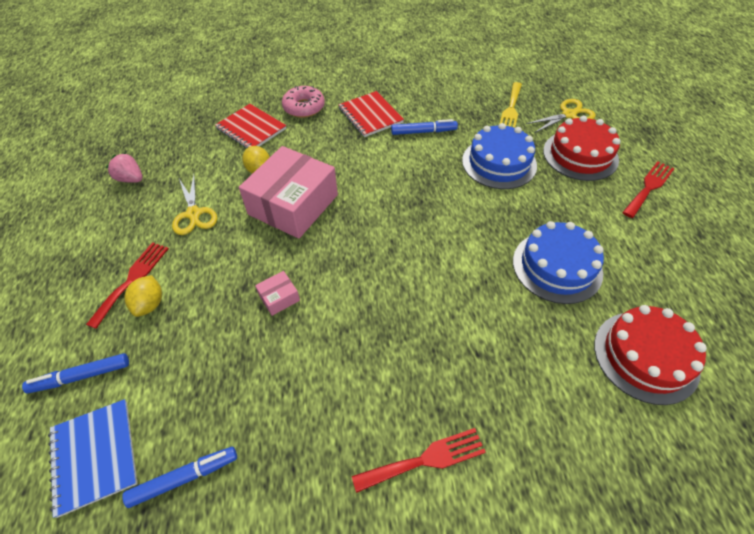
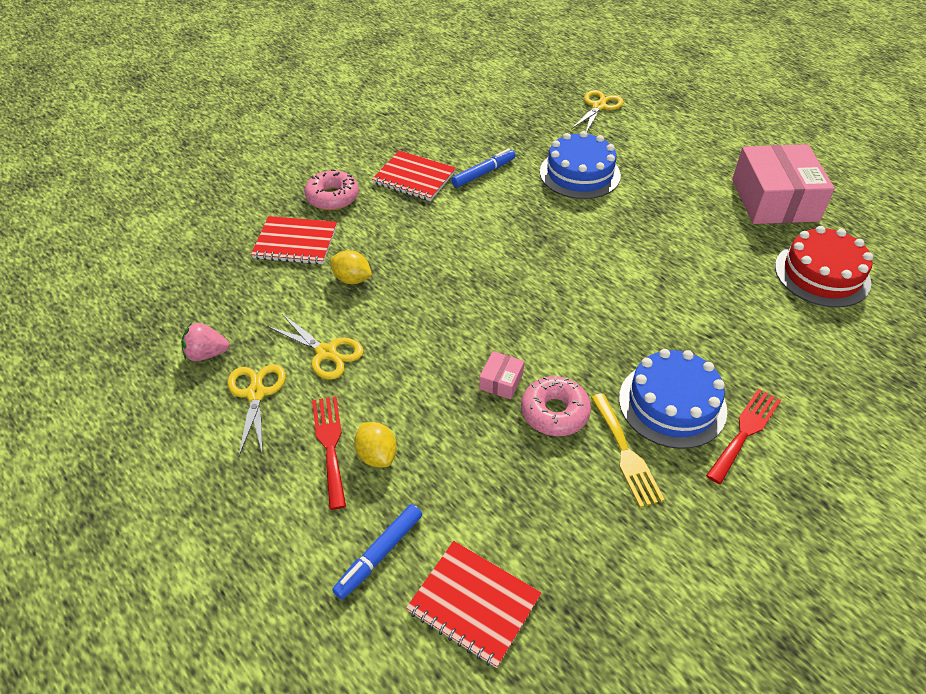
camera: 35 degrees left, 5 degrees down
(95, 456) = (474, 604): blue notebook -> red notebook
(129, 220) = (256, 393): none -> yellow scissors
(184, 478) = (575, 565): blue marker -> none
(291, 345) = (554, 412): none -> pink donut
(293, 204) = (425, 295): pink box -> pink box (774, 200)
(511, 109) = (544, 121): yellow fork -> yellow fork (626, 454)
(557, 266) = (705, 239): blue cake -> blue cake (672, 404)
(580, 155) = (640, 139): red cake -> none
(649, 187) = (715, 144): red fork -> none

